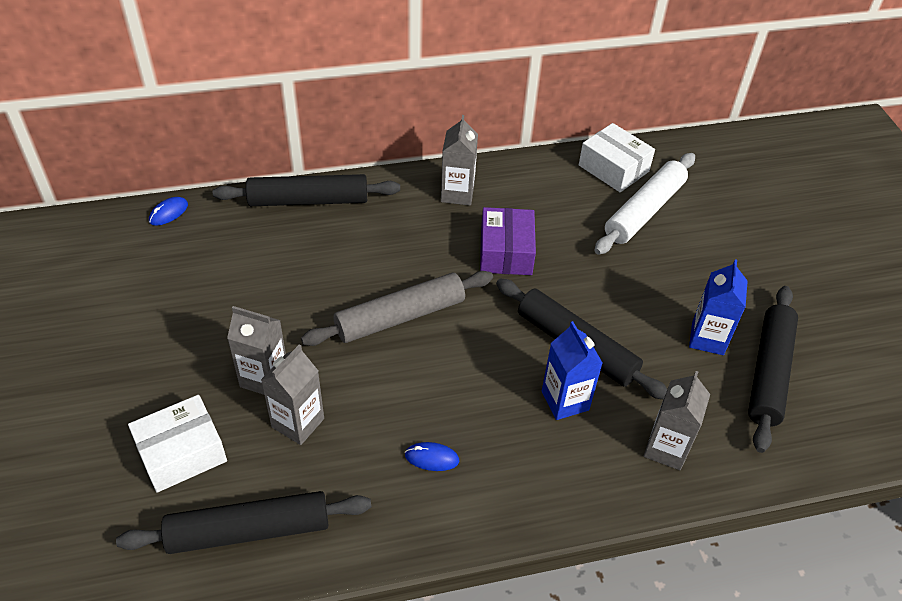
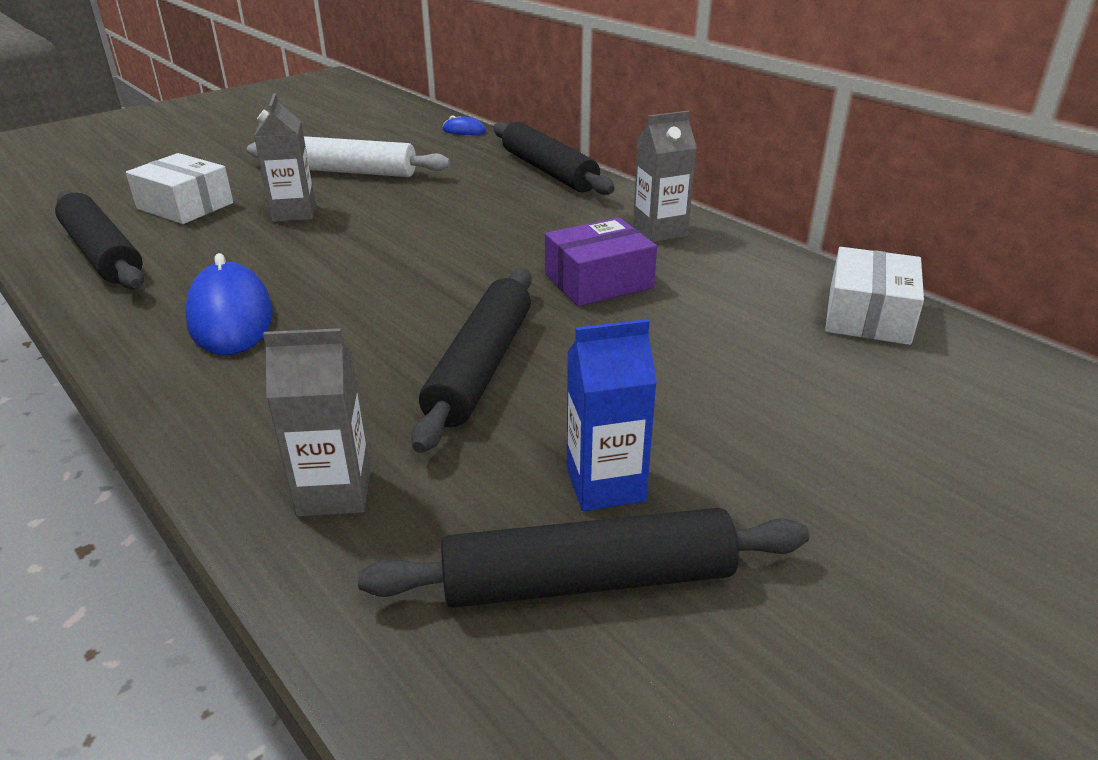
camera: 65 degrees right, 15 degrees down
(298, 423) = (245, 240): grey carton -> none
(400, 317) = (429, 250): grey rolling pin -> none
(432, 458) = (230, 317): blue mouse -> blue mouse, size x2.20
(565, 401) = (374, 381): blue carton -> none
(644, 211) = (817, 361): white rolling pin -> white rolling pin (348, 171)

